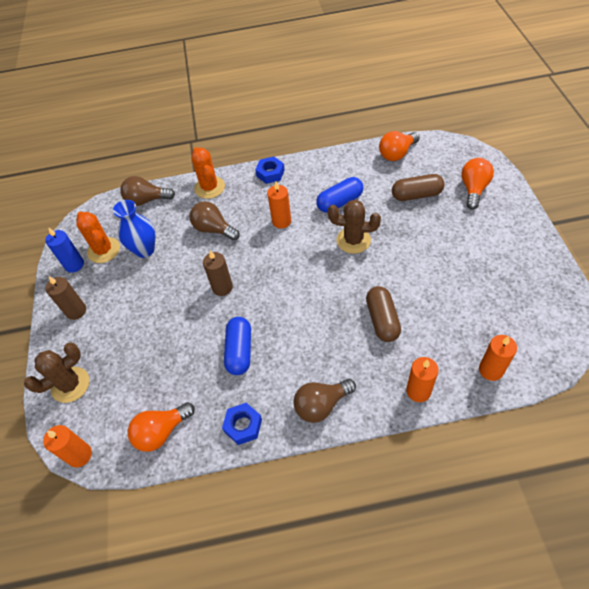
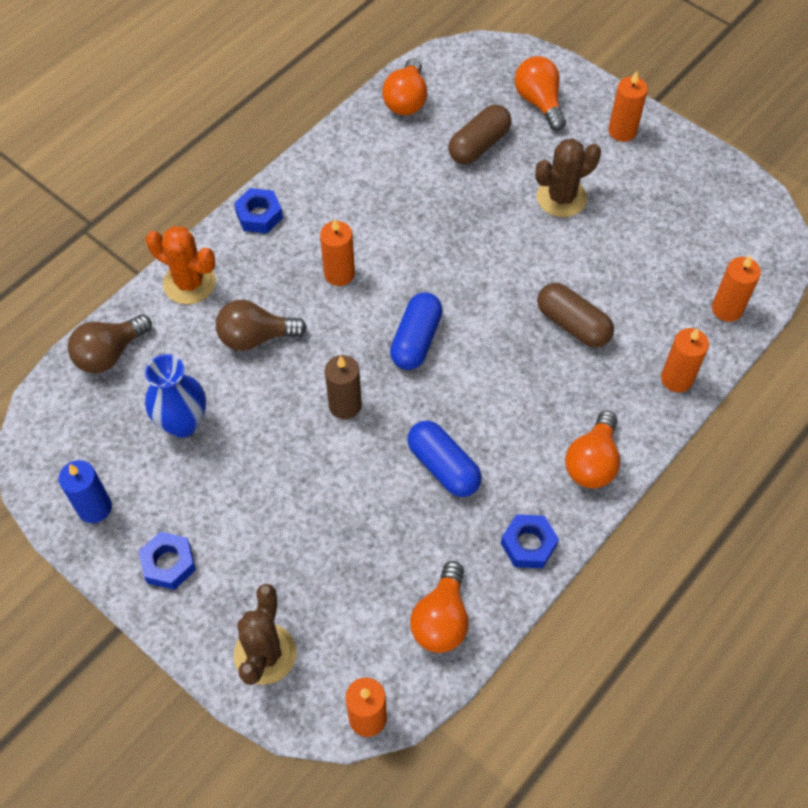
camera: 45 degrees left, 5 degrees up
(76, 311) = (169, 564): brown candle -> blue nut
(103, 250) = (119, 461): orange cactus -> none
(321, 405) = (592, 462): brown light bulb -> orange light bulb
(340, 202) = (392, 206): blue capsule -> blue capsule (416, 340)
(353, 240) = (454, 247): brown cactus -> brown cactus (561, 198)
(512, 229) = (622, 131): none -> orange candle

